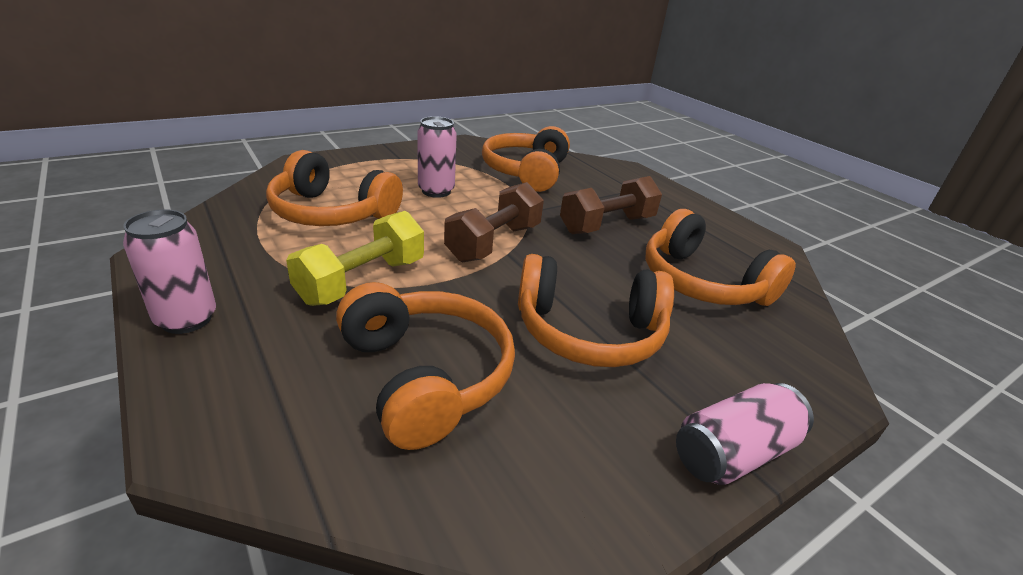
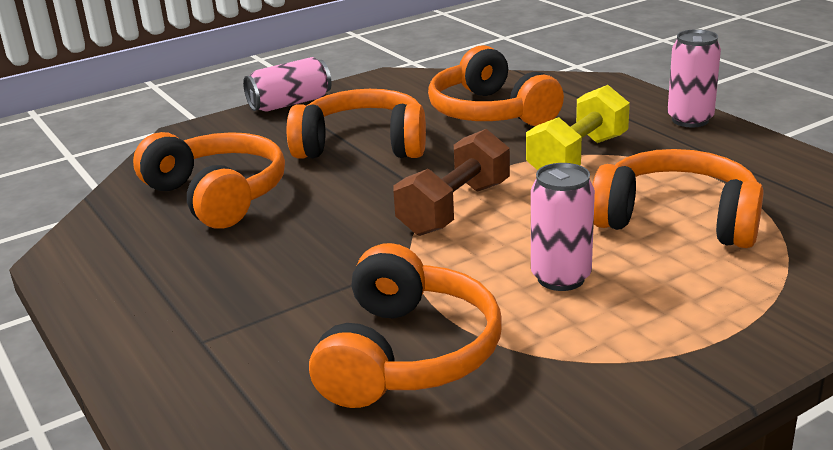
camera: 175 degrees left, 5 degrees down
(607, 225) = (294, 254): brown dumbbell -> none

